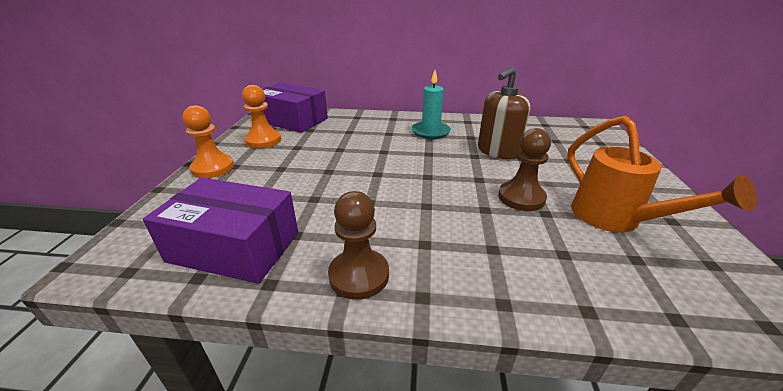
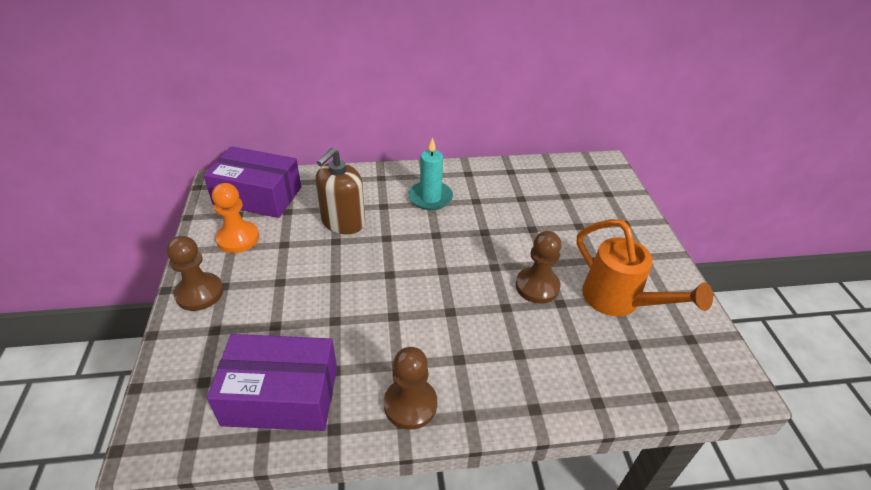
camera: 15 degrees left, 10 degrees up
(213, 168) = (199, 293): orange pawn -> brown pawn
(497, 151) = (507, 221): brown soap dispenser -> brown soap dispenser (343, 222)

